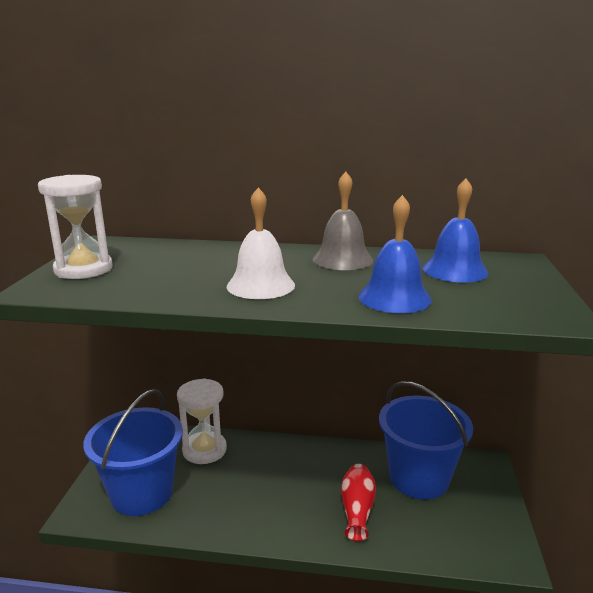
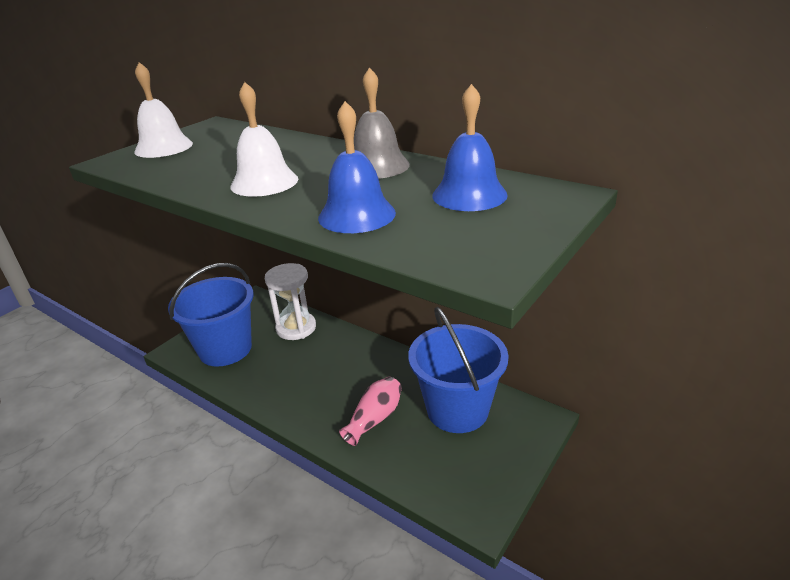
camera: 30 degrees right, 10 degrees up
(83, 269) = (163, 147): white hourglass -> white bell
(357, 510) = (375, 418): red vase -> pink vase

